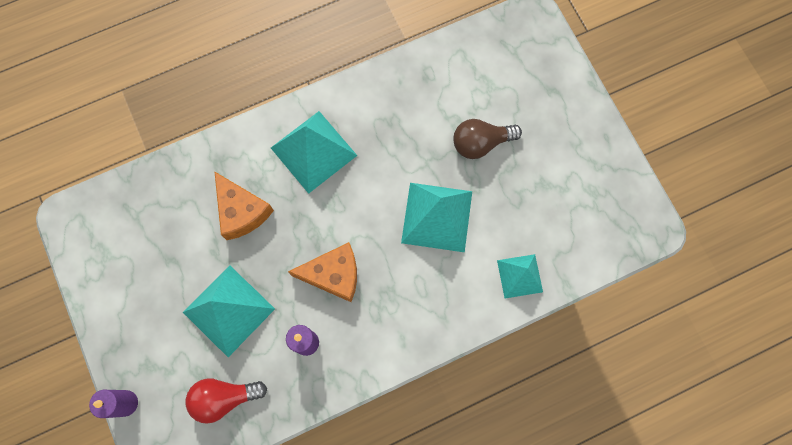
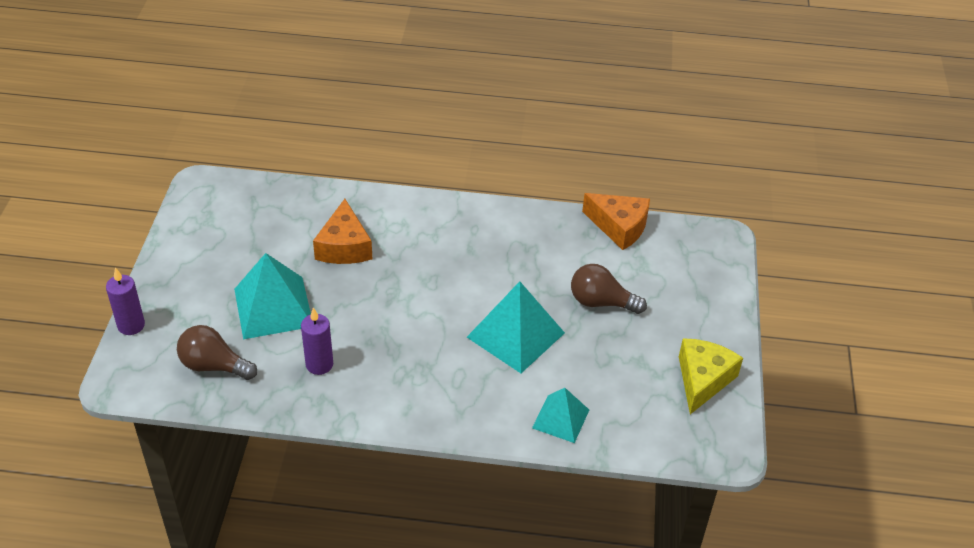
camera: 30 degrees right, 30 degrees down
(224, 398) = (214, 366): red light bulb -> brown light bulb
(313, 151) = (442, 236): turquoise pyramid -> none
(333, 275) = (385, 329): orange cheese -> orange cheese (619, 227)
(598, 173) = (703, 380): none -> yellow cheese

